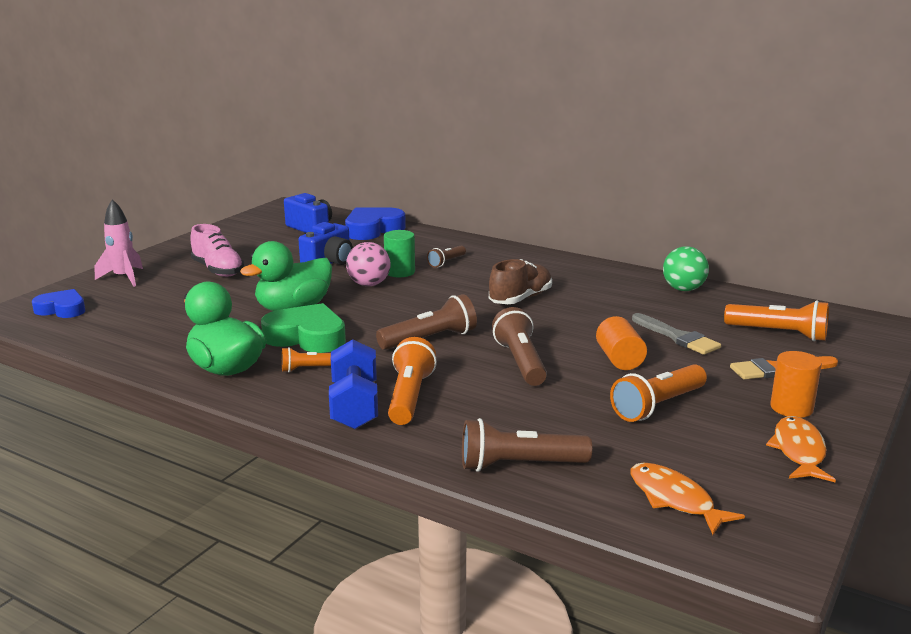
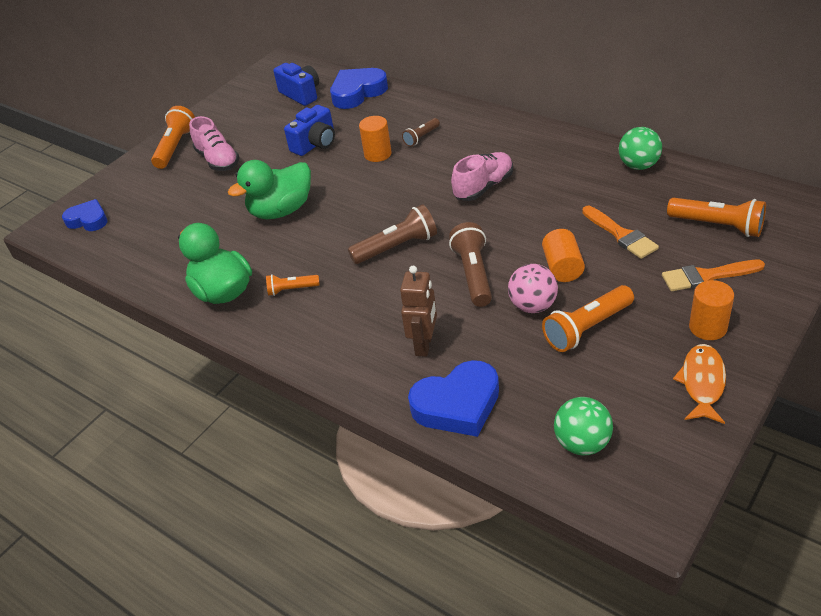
camera: 10 degrees right, 20 degrees up
(124, 278) = (138, 175): pink rocket -> none
(306, 337) = (291, 248): green heart -> none
(354, 406) = (327, 335): blue dumbbell -> none
(369, 284) = (349, 173): pink ball -> pink ball (533, 306)
(400, 272) = (377, 154): green cylinder -> orange cylinder
(409, 397) = (373, 323): orange flashlight -> orange flashlight (175, 147)
(472, 416) = (424, 345): none -> brown robot
(519, 465) = (457, 404): brown flashlight -> blue heart
(520, 299) = (483, 187): brown shoe -> pink shoe
(674, 499) = (582, 443): orange fish -> green ball
(677, 337) = (621, 235): grey brush -> orange brush

